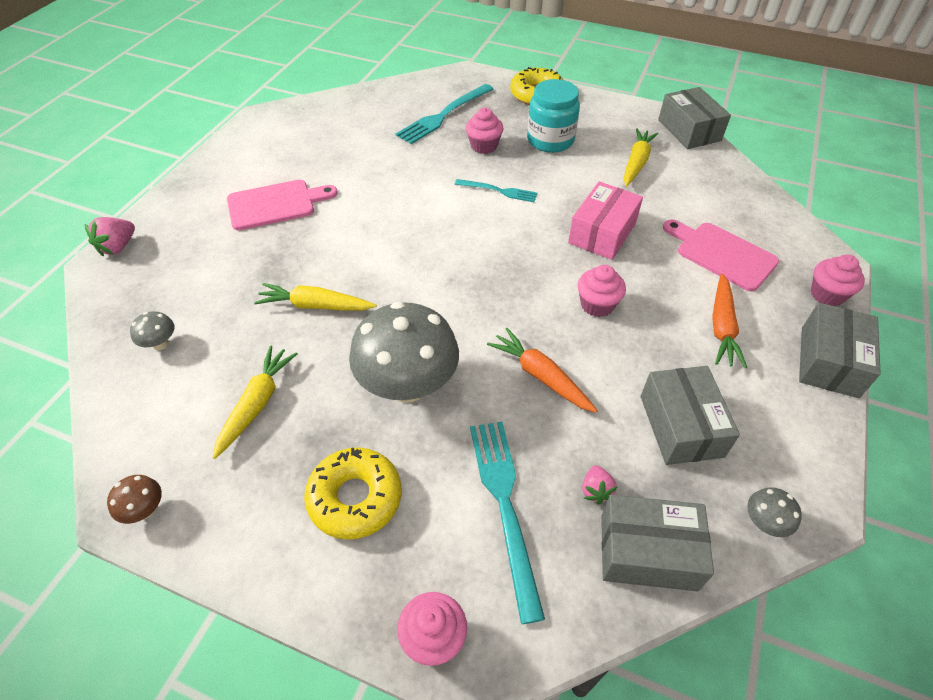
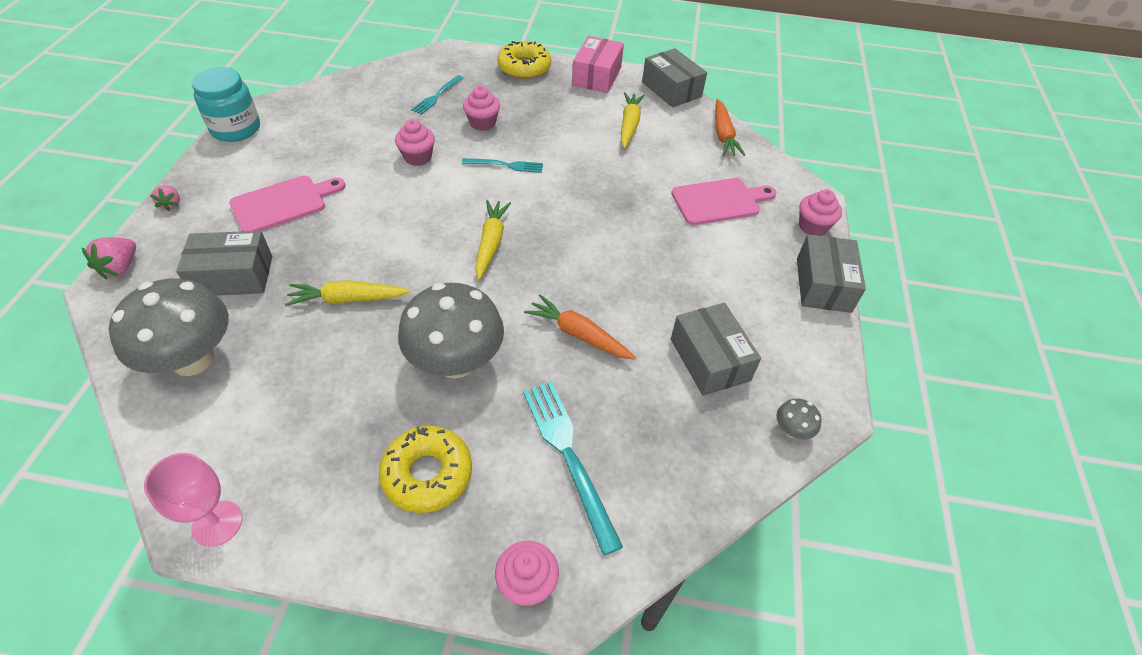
camera: 15 degrees left, 0 degrees up
(144, 510) = (217, 523): brown mushroom -> pink goblet
(160, 344) = (193, 359): grey mushroom -> grey mushroom, size x2.42
(257, 404) = (310, 402): yellow carrot -> yellow carrot (491, 243)
(443, 115) = (437, 96): turquoise fork -> turquoise fork, size x0.59
(550, 140) = (545, 111): turquoise jar -> turquoise jar (236, 129)
(596, 490) = (646, 428): pink strawberry -> pink strawberry (171, 204)
(597, 305) = (617, 262): pink cupcake -> pink cupcake (418, 157)
(602, 233) = (610, 194): pink box -> pink box (597, 76)
(648, 552) = (700, 473): grey box -> grey box (233, 276)
(722, 254) = (719, 201): pink cutting board -> pink cutting board turned 135 degrees clockwise
(722, 327) = (730, 267): orange carrot -> orange carrot (723, 135)

